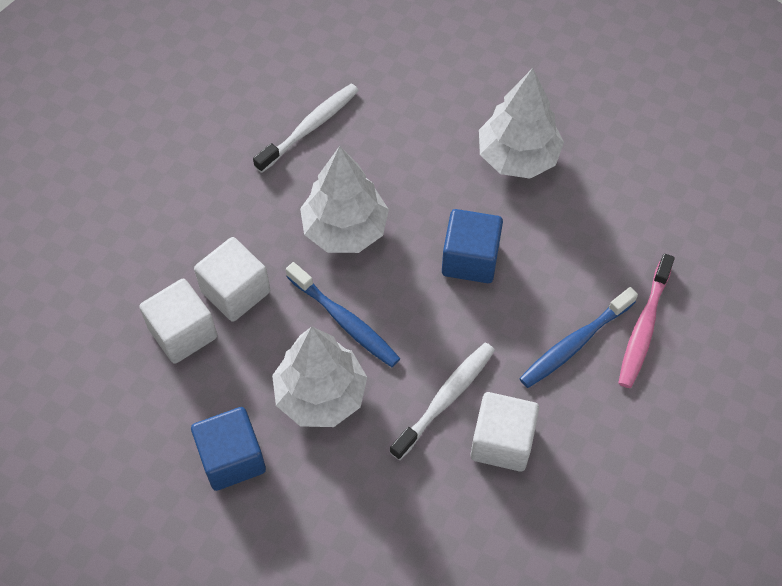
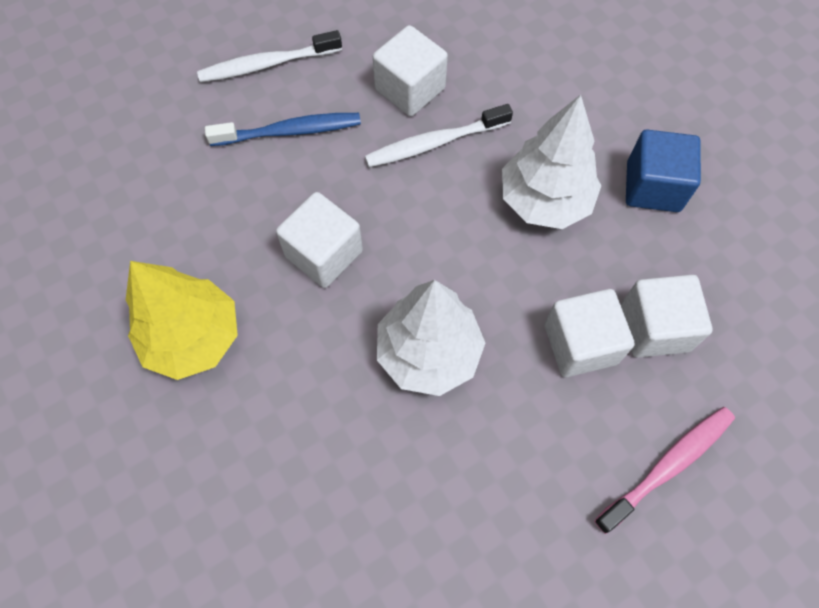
camera: 150 degrees left, 5 degrees up
(309, 127) = (394, 510): white toothbrush -> white toothbrush (267, 64)
(345, 321) = (484, 256): blue toothbrush -> none
(470, 259) = (324, 254): blue cube -> white cube
(518, 157) = (193, 337): white tree -> yellow tree
(644, 327) = (220, 115): pink toothbrush -> pink toothbrush (667, 466)

